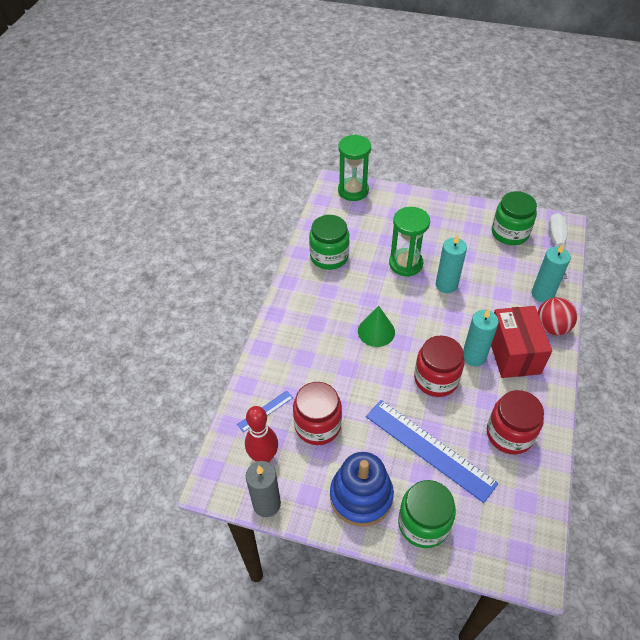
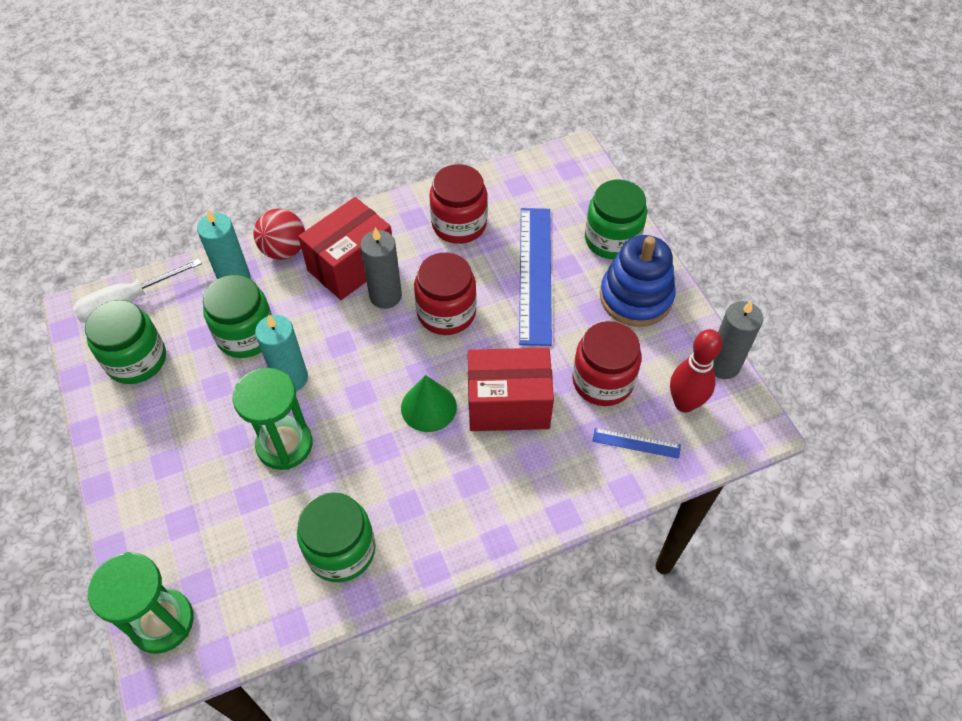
camera: 130 degrees left, 5 degrees up
(345, 367) = (508, 404): none -> red box
(474, 356) = (385, 296): turquoise candle -> grey candle
(493, 281) = (246, 335): none -> green jar

